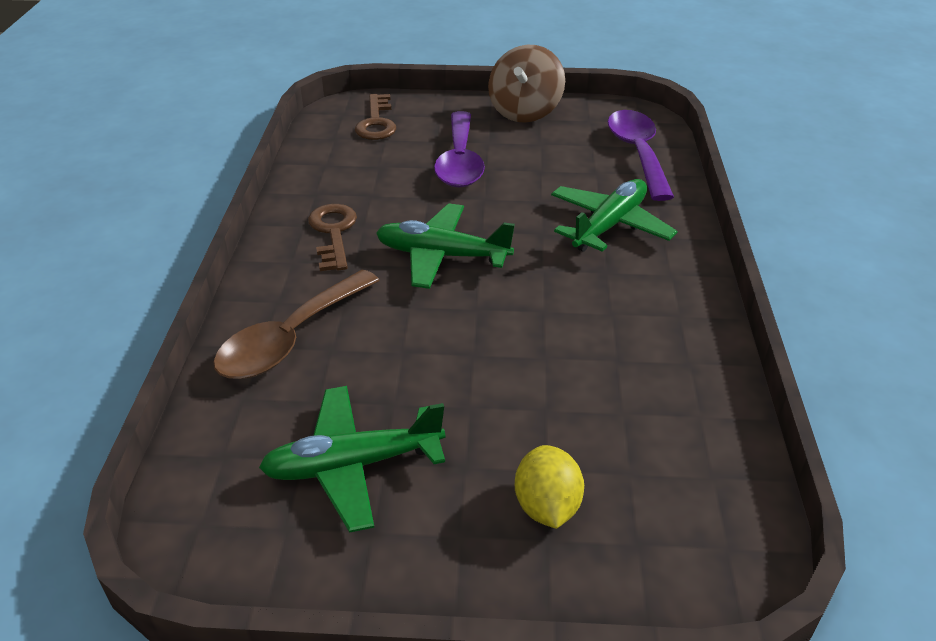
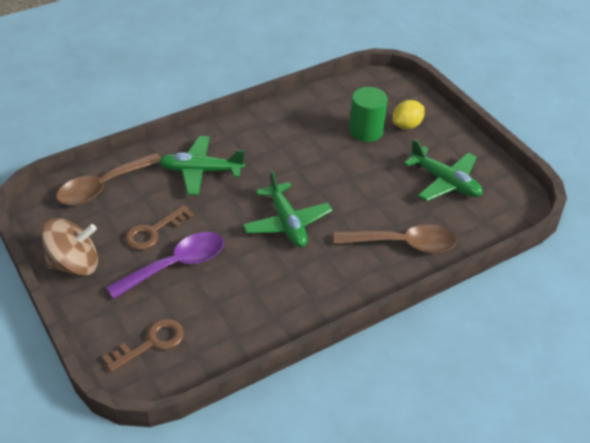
camera: 125 degrees left, 5 degrees up
(333, 233) = (307, 281): brown key -> brown key (153, 232)
(573, 434) = (366, 131): none -> green cylinder
(637, 153) = (103, 187): purple spoon -> brown spoon

